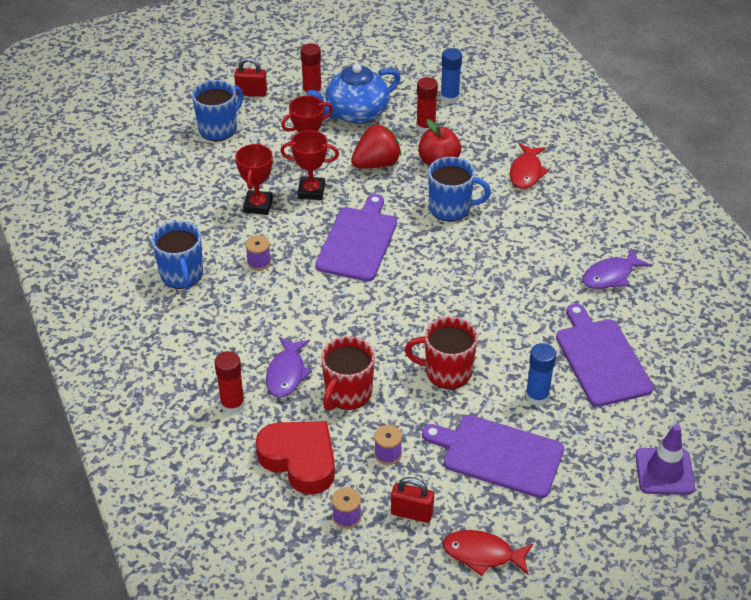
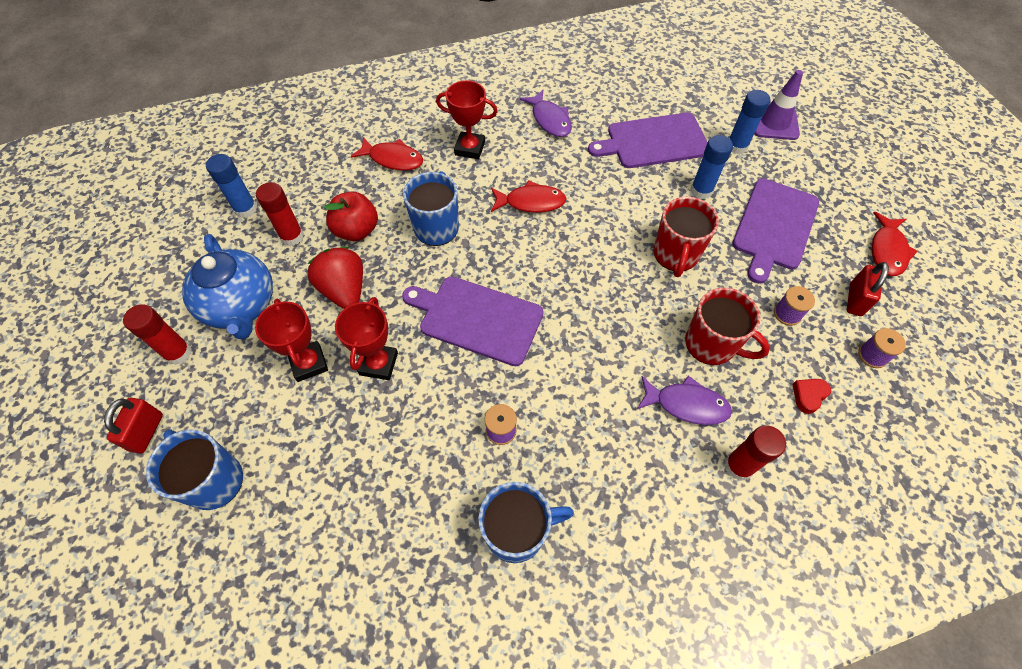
camera: 85 degrees left, 15 degrees up
(258, 205) = (393, 429): red trophy -> red trophy (470, 148)
(300, 460) = (808, 396): red heart -> red heart, size x0.41
(493, 267) = (531, 202): none -> red fish
(613, 432) = (736, 146): none -> blue glue stick

